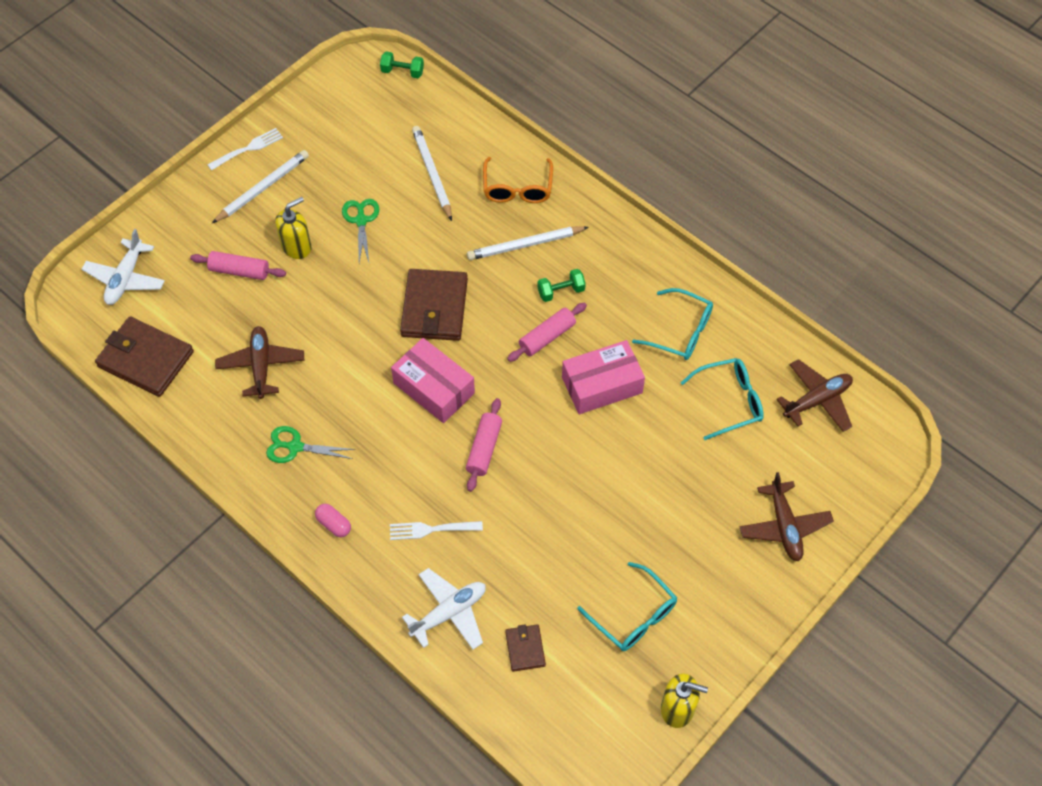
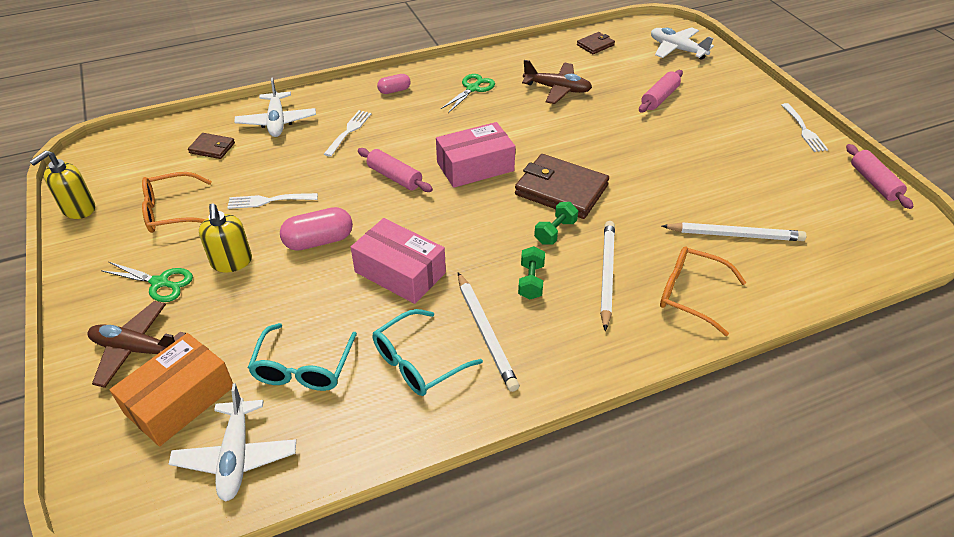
camera: 115 degrees right, 15 degrees down
(146, 359) = (595, 45): brown wallet -> brown wallet, size x0.50
(263, 188) = (750, 127): white pencil -> white pencil (485, 333)
(296, 246) = (673, 131): yellow soap dispenser -> yellow soap dispenser (231, 262)
(361, 220) = (688, 173): green scissors -> green scissors (160, 283)
(402, 72) = (902, 255): green dumbbell -> green dumbbell (555, 232)
(547, 337) = (481, 252): pink rolling pin -> pink rolling pin (874, 183)
(573, 539) = (269, 200): none -> white fork
(600, 465) = (319, 241): none -> pink capsule
(602, 385) = (400, 272): pink box -> pink box turned 60 degrees counterclockwise
(634, 616) = (172, 212): turquoise glasses -> orange glasses
(802, 464) = (180, 400): none -> orange box
(817, 400) = (236, 456): brown plane -> white plane

